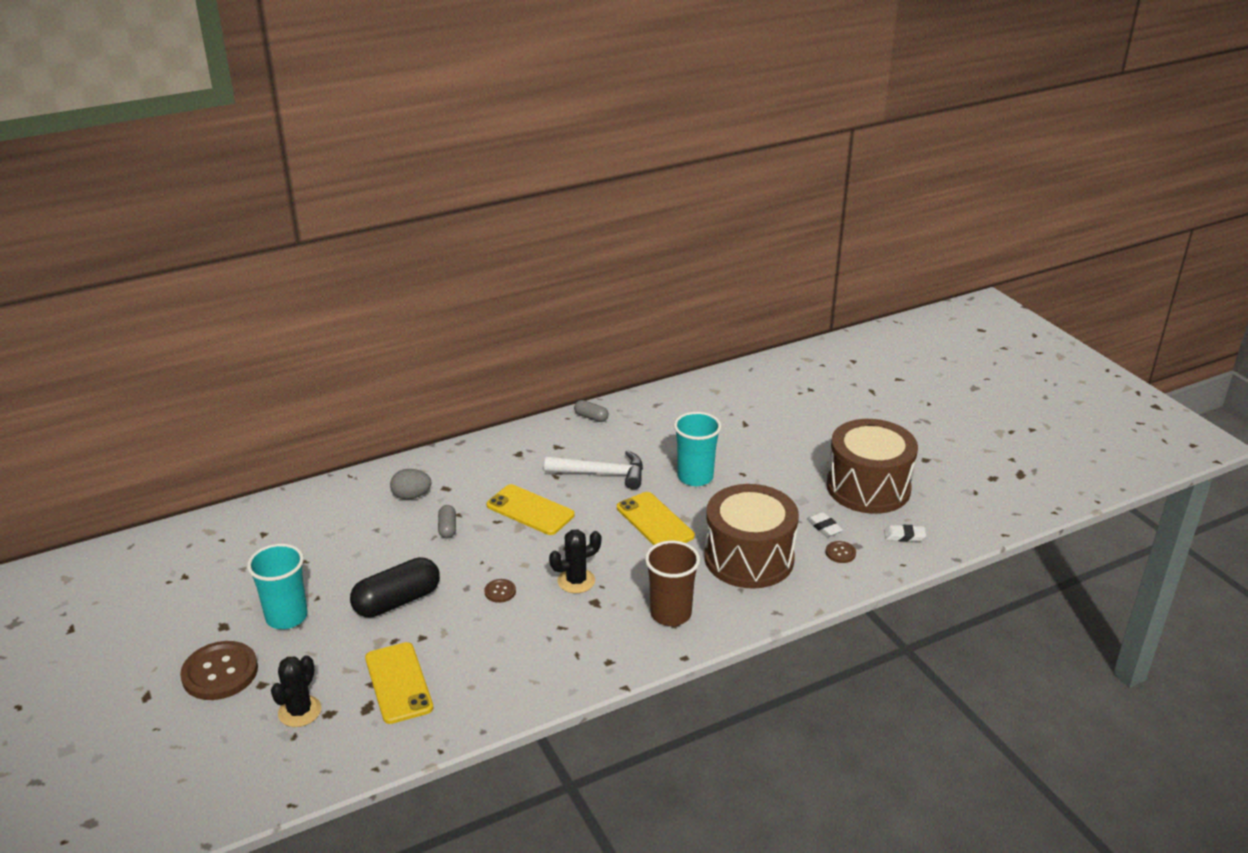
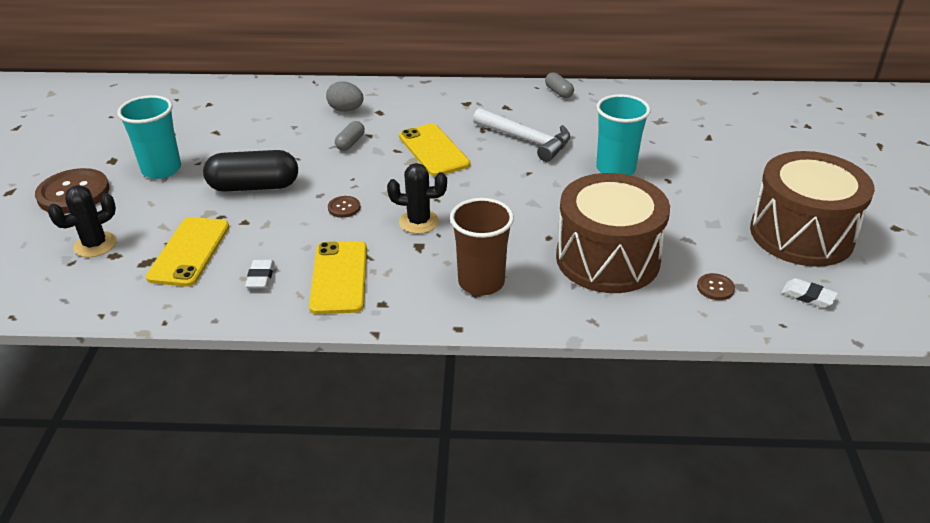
camera: 30 degrees right, 5 degrees up
(655, 522) = (540, 195): yellow phone -> yellow phone (339, 277)
(824, 527) = (717, 256): white eraser -> white eraser (260, 277)

